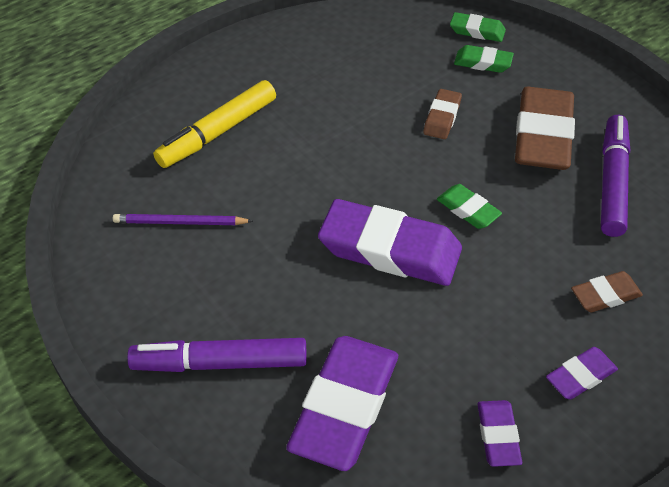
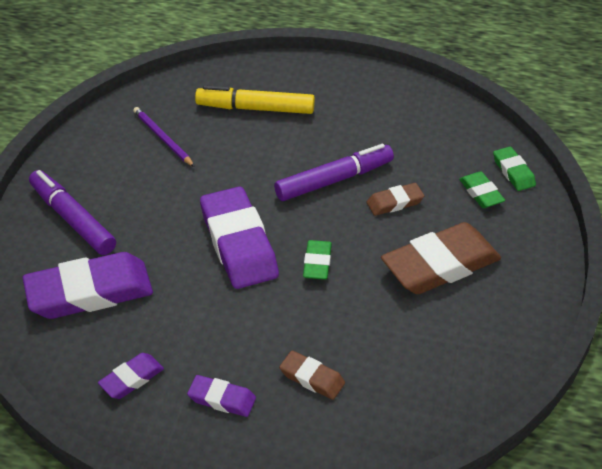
camera: 50 degrees right, 5 degrees down
(612, 182) = (435, 329): purple marker -> purple marker (334, 180)

